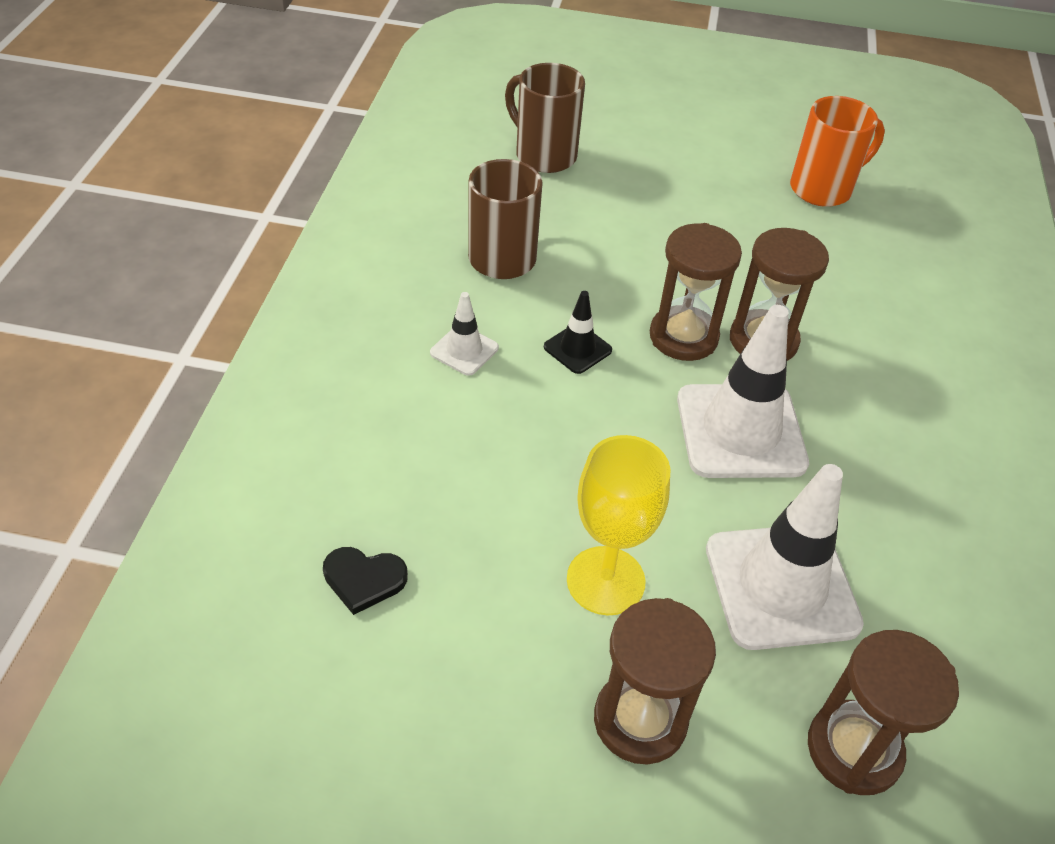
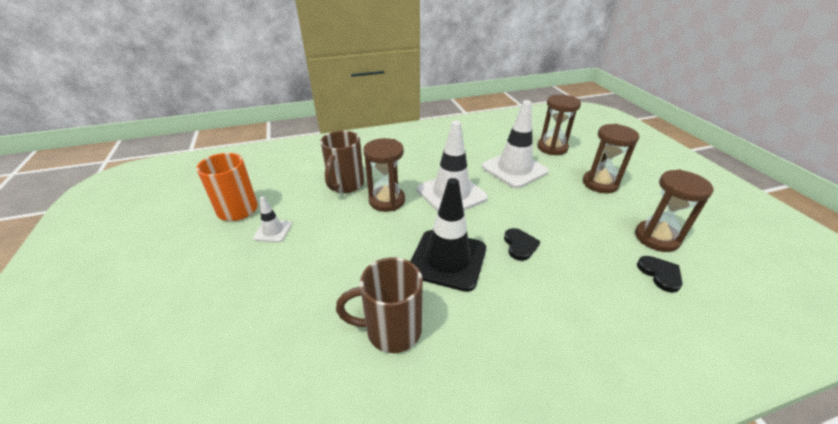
camera: 115 degrees left, 10 degrees down
(464, 350) = (494, 308): white traffic cone -> white traffic cone (273, 231)
(544, 155) = (237, 366): brown mug -> brown mug (345, 185)
(549, 444) = (520, 245): none -> black heart
(577, 349) = (447, 259): black traffic cone -> black traffic cone, size x2.07
(605, 580) = (563, 206): yellow goblet -> none
(683, 337) = (405, 225): brown hourglass -> brown hourglass (656, 238)

